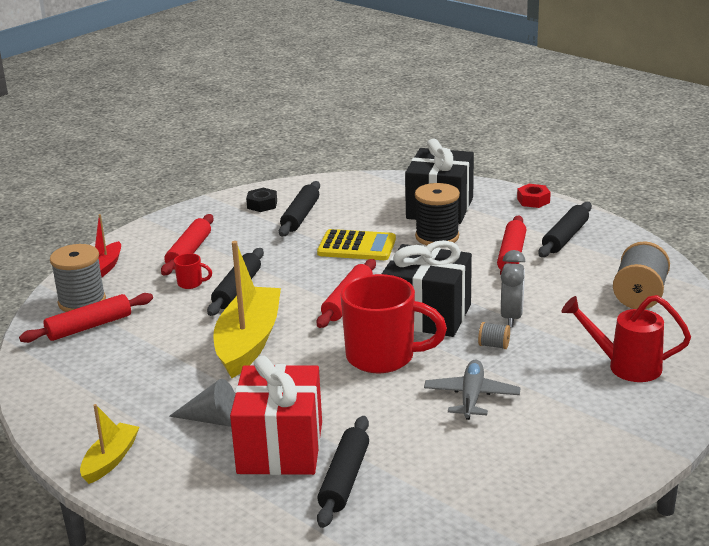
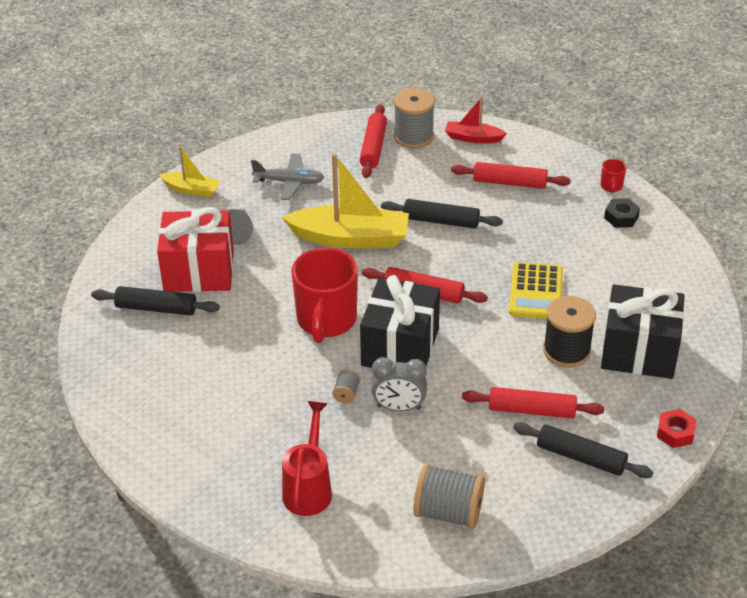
camera: 85 degrees right, 15 degrees up
(89, 326) = (373, 147): red rolling pin -> red rolling pin turned 45 degrees clockwise
(191, 283) = (450, 192): red mug -> red mug (611, 186)
(300, 216) = (599, 247): black rolling pin -> none
(471, 397) = (262, 378): grey plane -> grey plane (289, 182)

